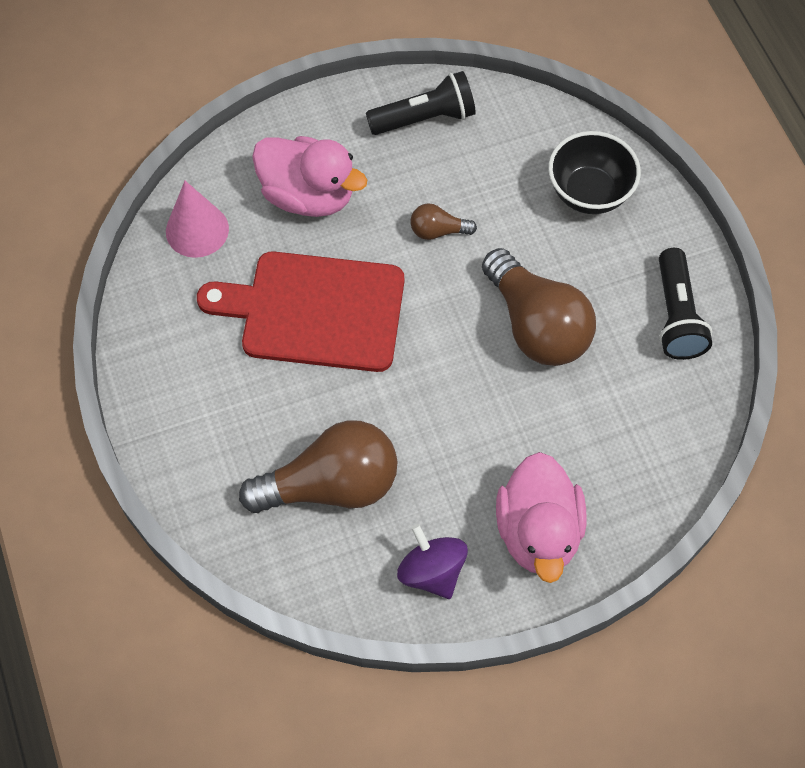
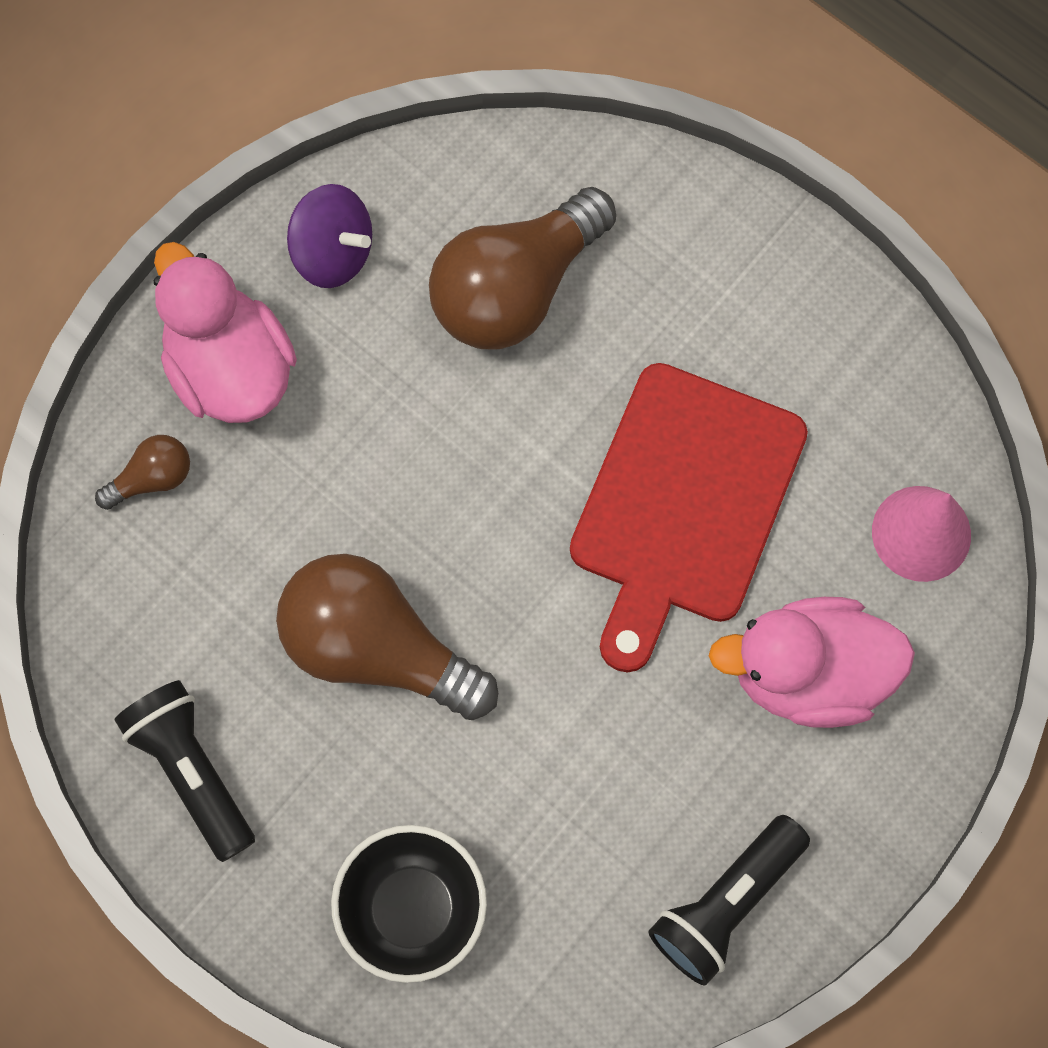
camera: 150 degrees right, 10 degrees up
(315, 311) = (683, 504): red cutting board -> red cutting board turned 135 degrees clockwise
(438, 231) = (594, 719): brown light bulb -> brown light bulb (152, 478)

